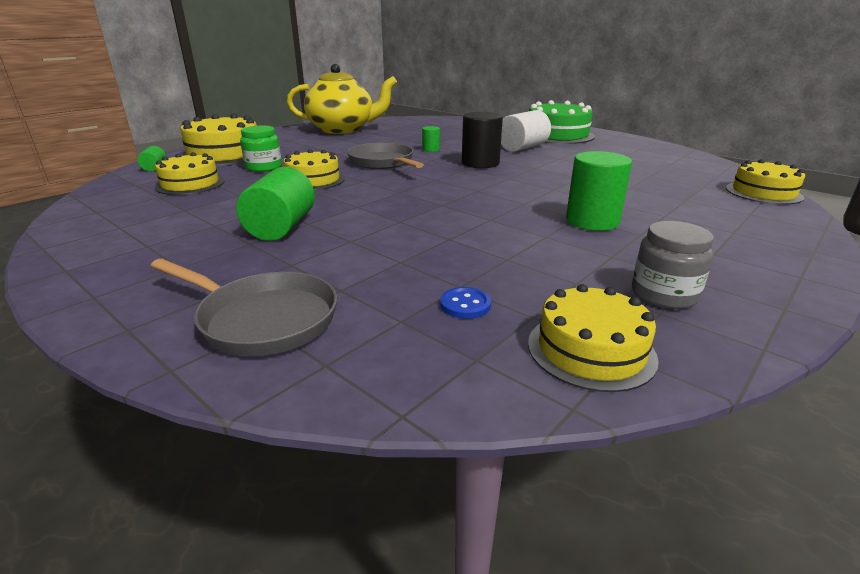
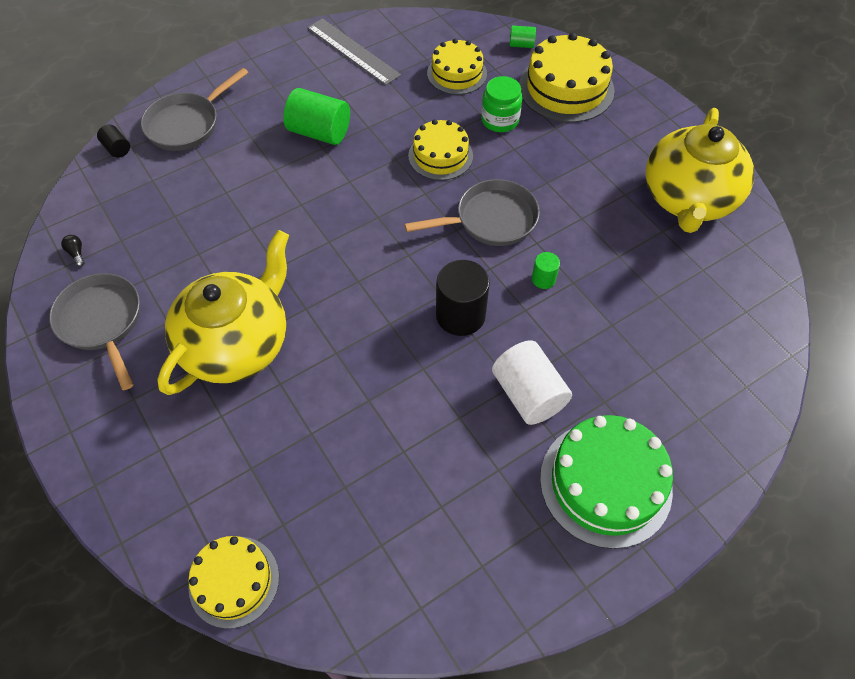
camera: 105 degrees right, 30 degrees up
(121, 230) = (352, 51): none -> grey ruler
(334, 380) = (117, 148): none -> black cylinder
(465, 305) = (151, 212): blue button -> none
(591, 350) = (76, 253): yellow cake -> black light bulb
(592, 221) = (237, 344): green cylinder -> yellow teapot
(664, 294) = (102, 322): grey jar -> grey pan

